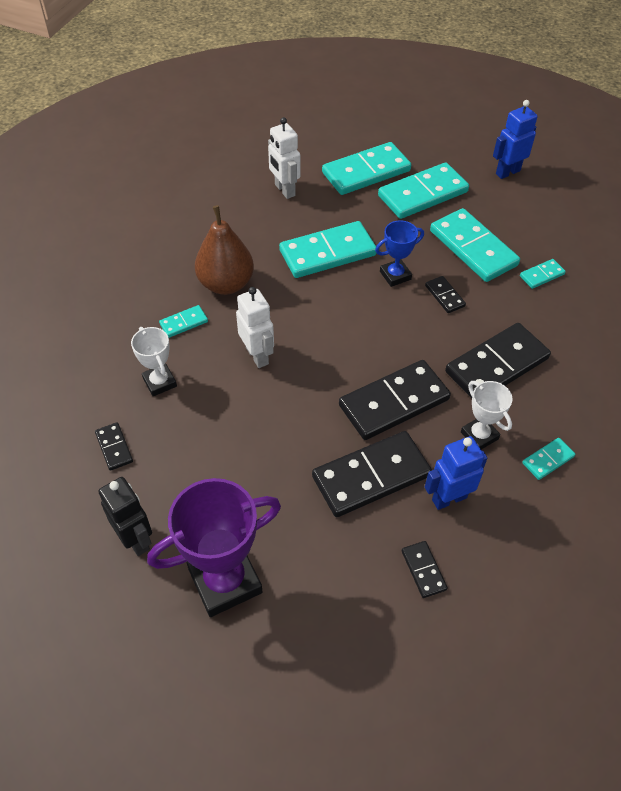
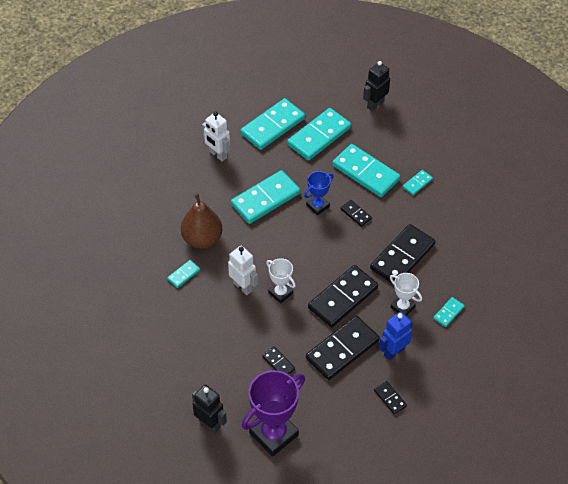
camera: 15 degrees left, 0 degrees up
(114, 447) = (172, 371): black domino -> black domino (278, 363)
(159, 382) = (184, 320): white trophy -> white trophy (280, 293)
(507, 172) = (375, 104): blue robot -> black robot

